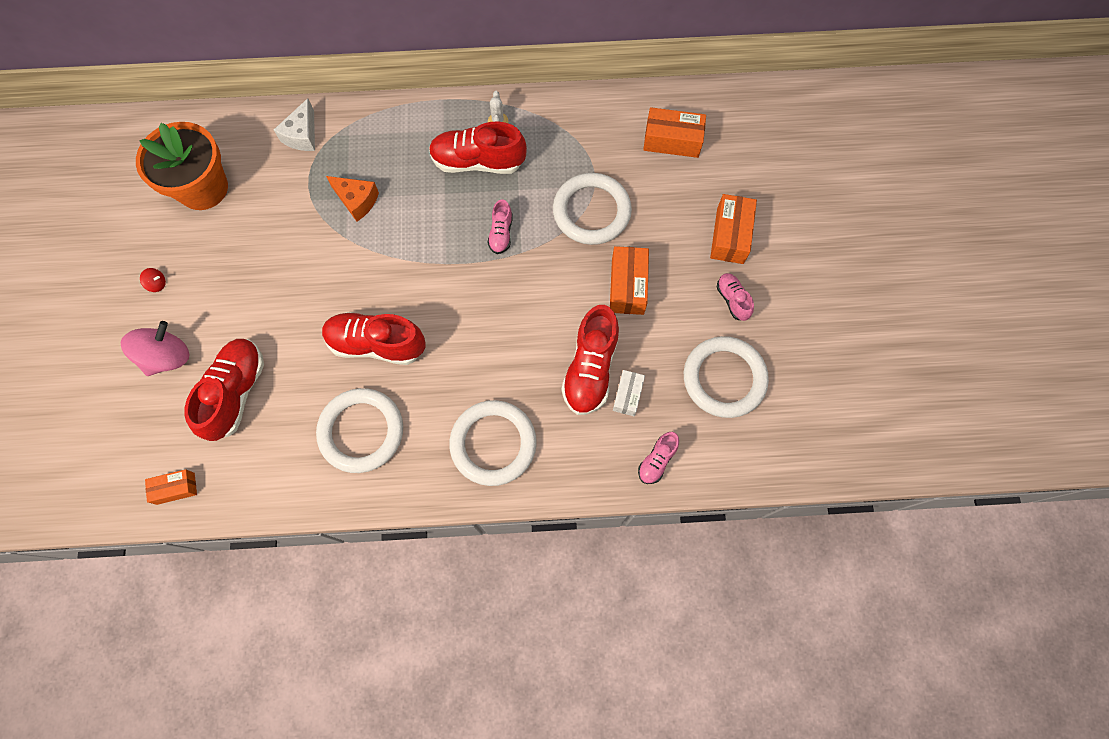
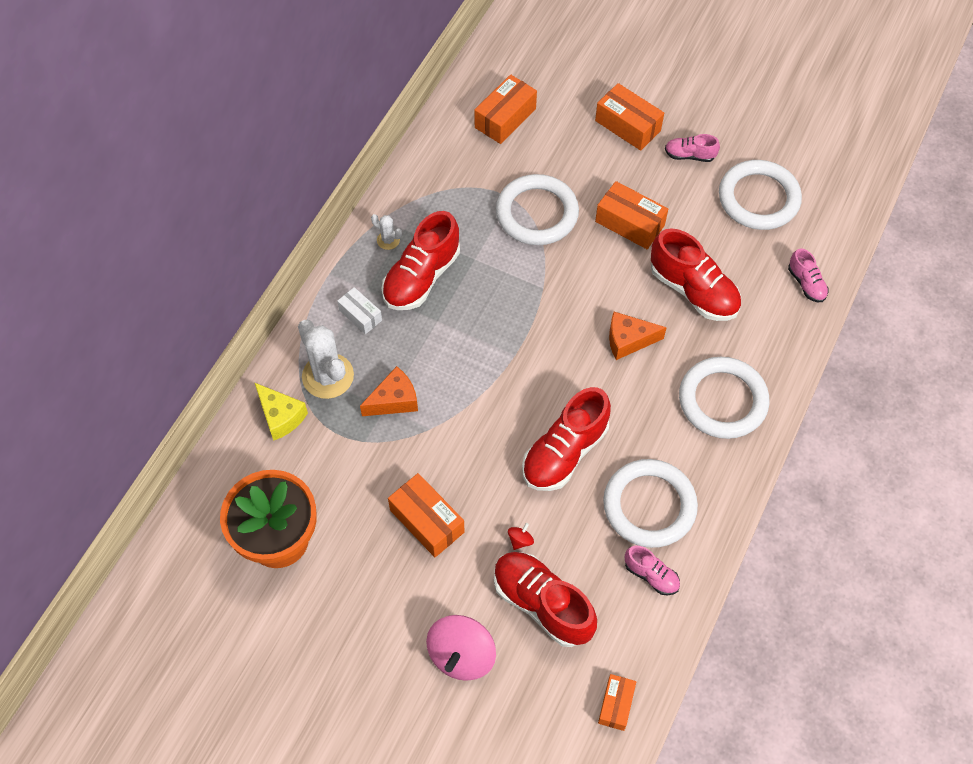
camera: 60 degrees left, 10 degrees down
(157, 284) = (367, 632): red spinning top -> red spinning top (520, 540)
(167, 357) = (461, 655): pink spinning top -> pink spinning top turned 135 degrees counterclockwise
(266, 276) = (427, 521): none -> orange box
(302, 135) = (281, 416): white cheese -> yellow cheese
(353, 146) = (328, 376): none -> white cactus
(501, 233) = (512, 295): pink shoe -> pink shoe (651, 575)
(509, 341) = (628, 340): none -> orange cheese
(627, 395) = (734, 275): white box -> white box (360, 315)

